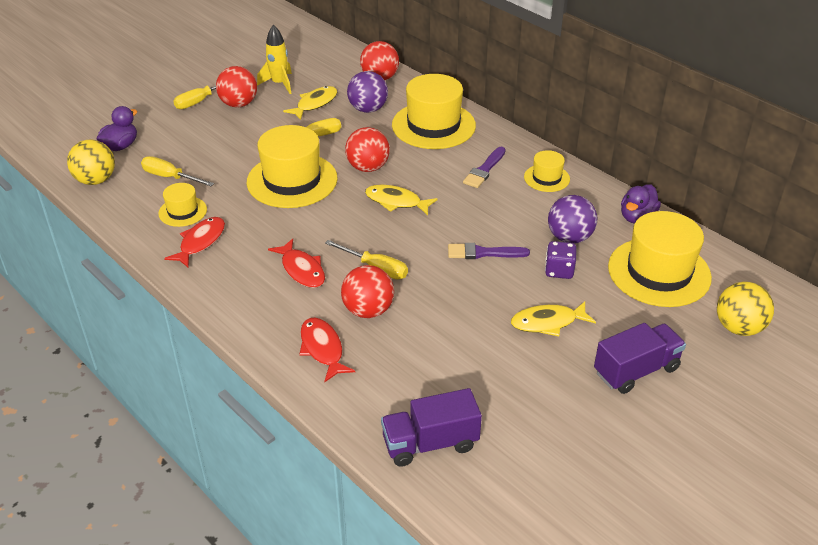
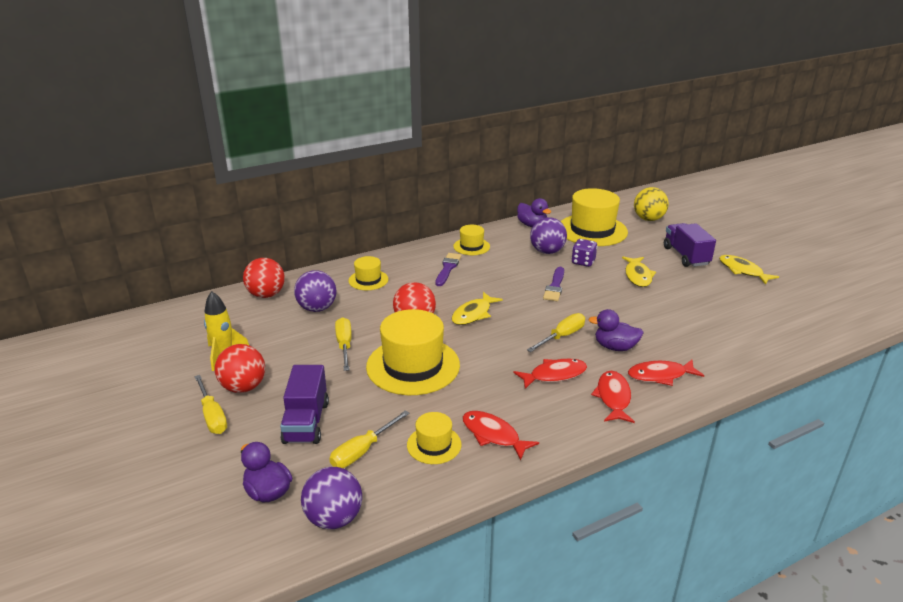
camera: 75 degrees left, 10 degrees down
(96, 180) = (334, 518): yellow ball -> purple ball
(273, 314) = (613, 398): none -> red fish
(314, 104) = (283, 337): yellow fish -> yellow fish (743, 271)
(368, 310) = (615, 347): red ball -> purple duck
(430, 443) = (760, 340): purple truck -> purple truck (306, 422)
(433, 125) = (368, 280): yellow hat -> yellow hat, size x0.51
(484, 170) = (447, 268): purple brush -> purple brush turned 120 degrees counterclockwise

